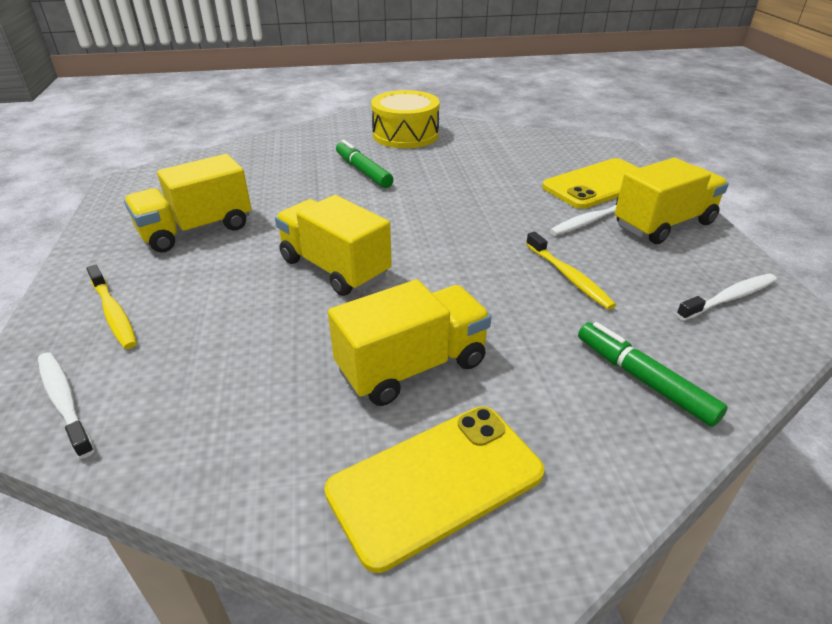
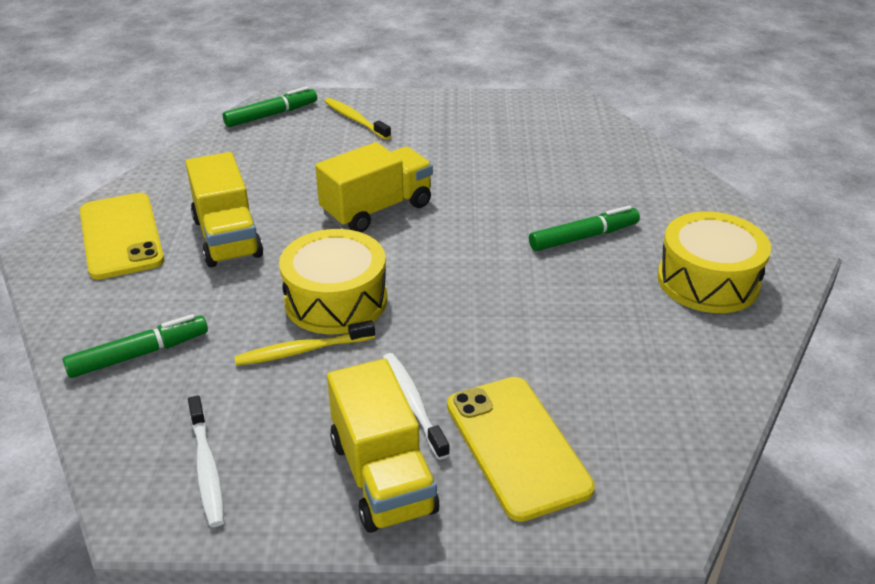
camera: 100 degrees right, 0 degrees up
(64, 401) = (271, 115): white toothbrush -> green marker
(114, 313) = (355, 120): yellow toothbrush -> yellow toothbrush turned 75 degrees clockwise
(196, 230) = (467, 142): yellow truck -> none
(493, 270) = (336, 300): none -> yellow drum

